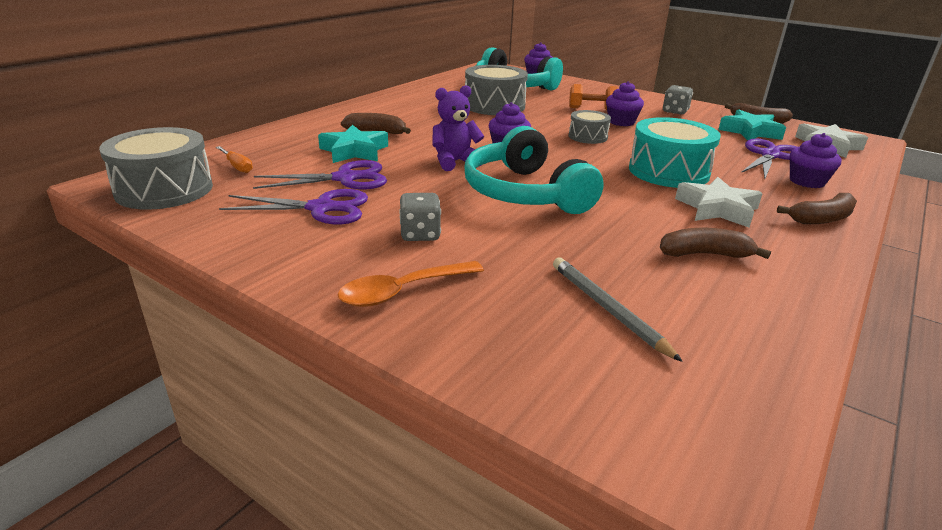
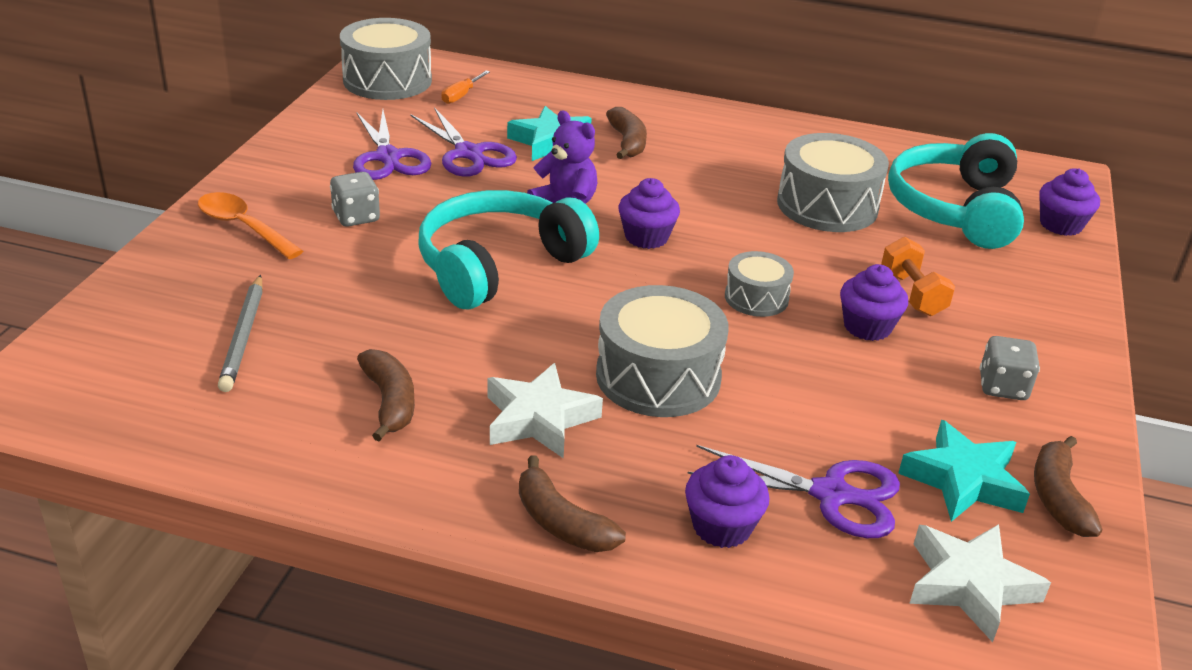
camera: 70 degrees right, 5 degrees up
(607, 309) = (243, 336): grey pencil -> grey pencil turned 135 degrees clockwise
(668, 171) = (658, 377): turquoise drum -> grey drum

